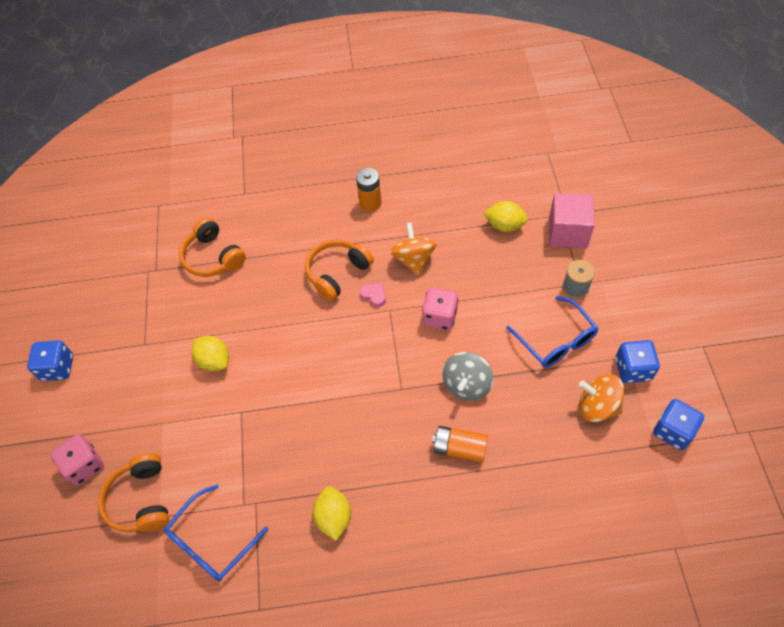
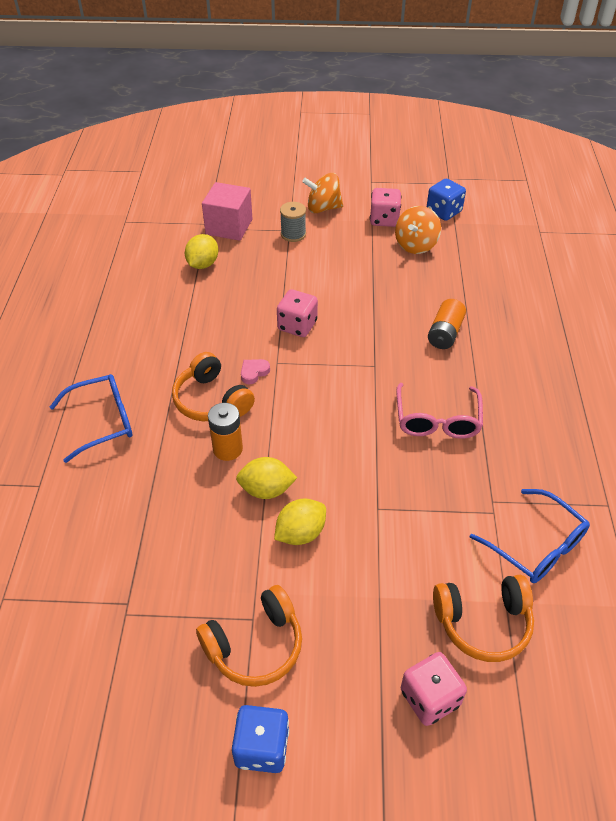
camera: 85 degrees left, 10 degrees down
(213, 257) = (134, 528): orange headphones -> orange headphones (255, 645)
(334, 517) = (510, 434): yellow lemon -> yellow lemon (266, 490)
(341, 450) = (437, 420): none -> pink glasses
(370, 203) = (122, 360): orange battery -> orange battery (227, 449)
(413, 259) = (218, 335): orange spinning top -> orange spinning top (323, 208)
(467, 385) = (379, 318): grey spinning top -> none
(556, 341) = (346, 255): blue glasses -> blue glasses (103, 421)
(633, 369) = (384, 219): blue dice -> pink dice

